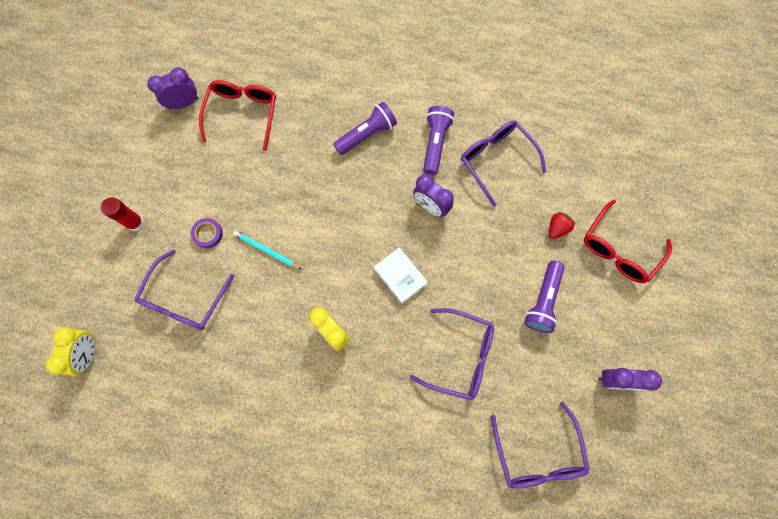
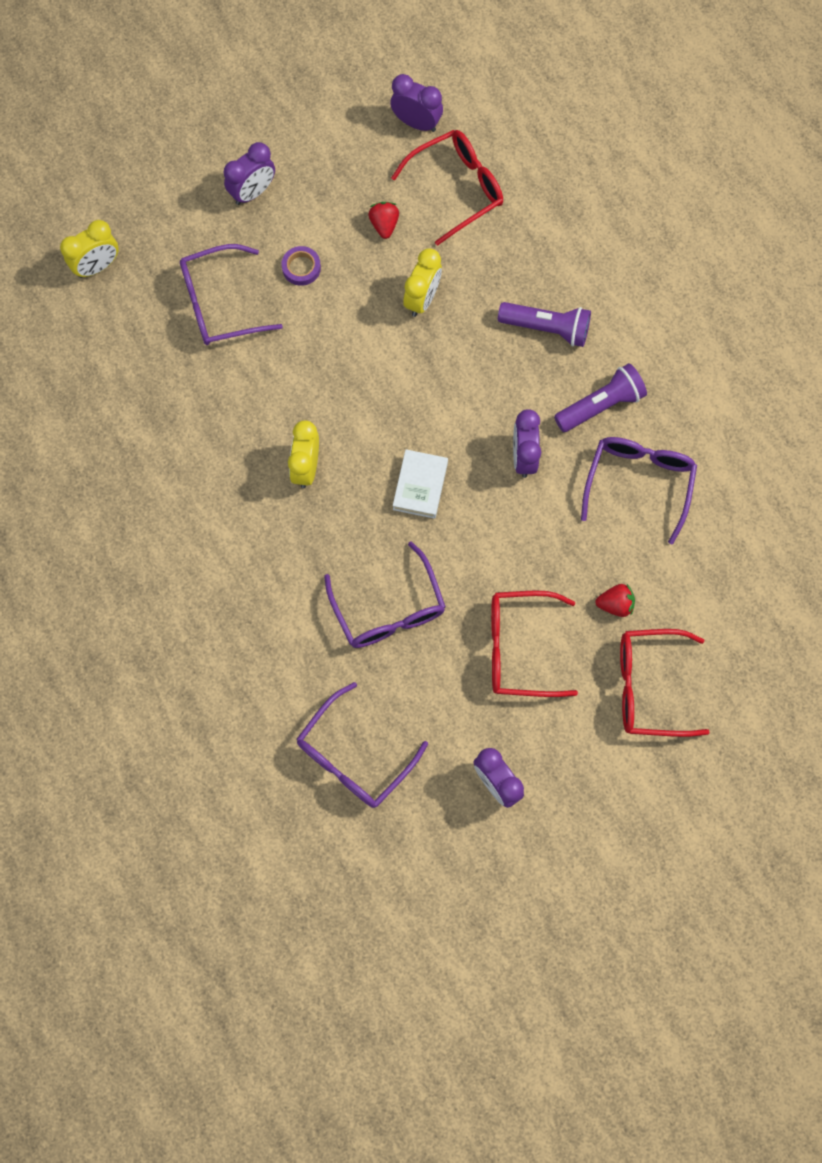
camera: 50 degrees right, 0 degrees up
(135, 223) = (253, 192): red glue stick -> purple clock
(226, 168) = (384, 225): none -> red strawberry
(267, 250) = (333, 337): turquoise pencil -> none
(289, 184) = (422, 299): none -> yellow clock
(542, 301) = (519, 648): purple flashlight -> red glasses

